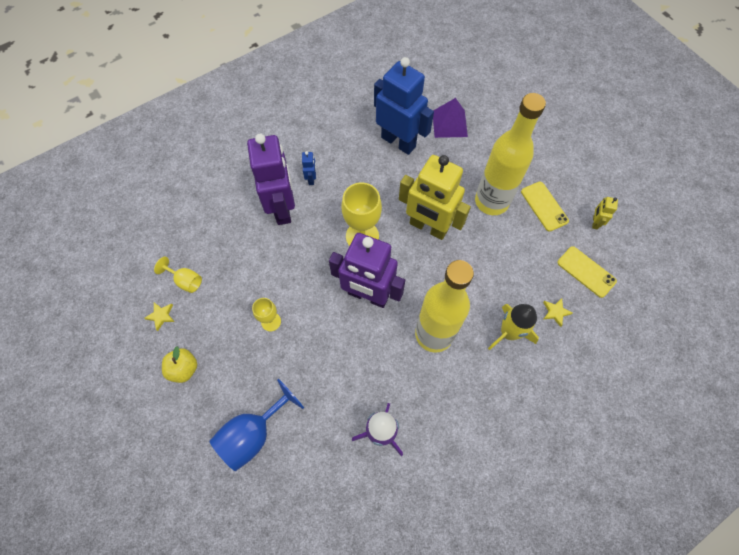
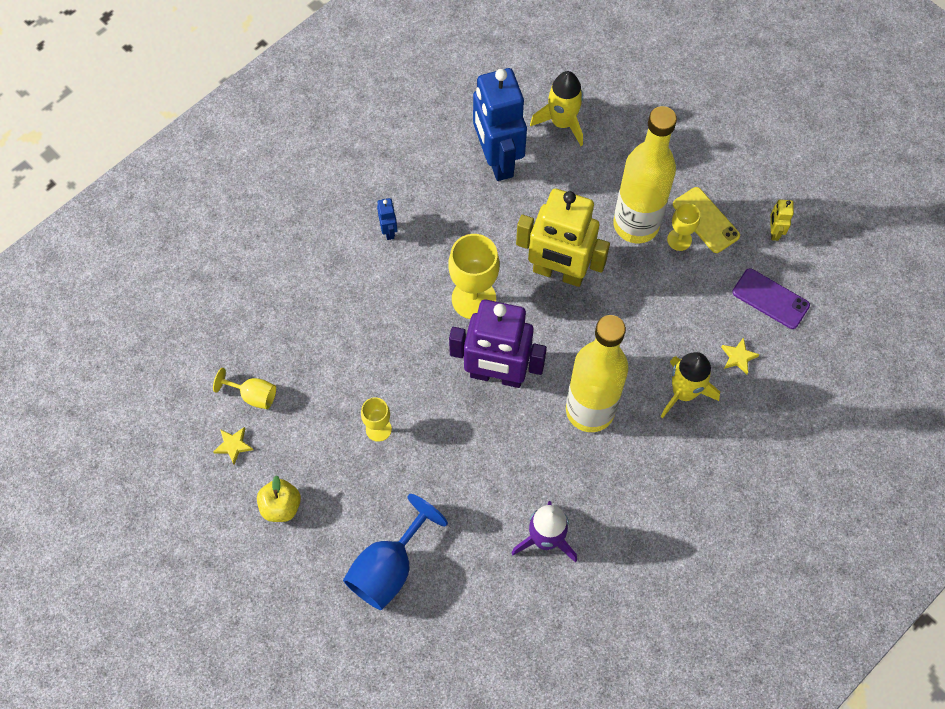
camera: 10 degrees left, 0 degrees up
(282, 208) = (359, 278): purple robot -> none
(398, 142) = (497, 160): blue robot -> blue robot turned 135 degrees counterclockwise
(449, 123) = (562, 122): purple pyramid -> yellow rocket
(522, 217) = (679, 239): none -> yellow goblet
(586, 272) = (770, 299): yellow phone -> purple phone

